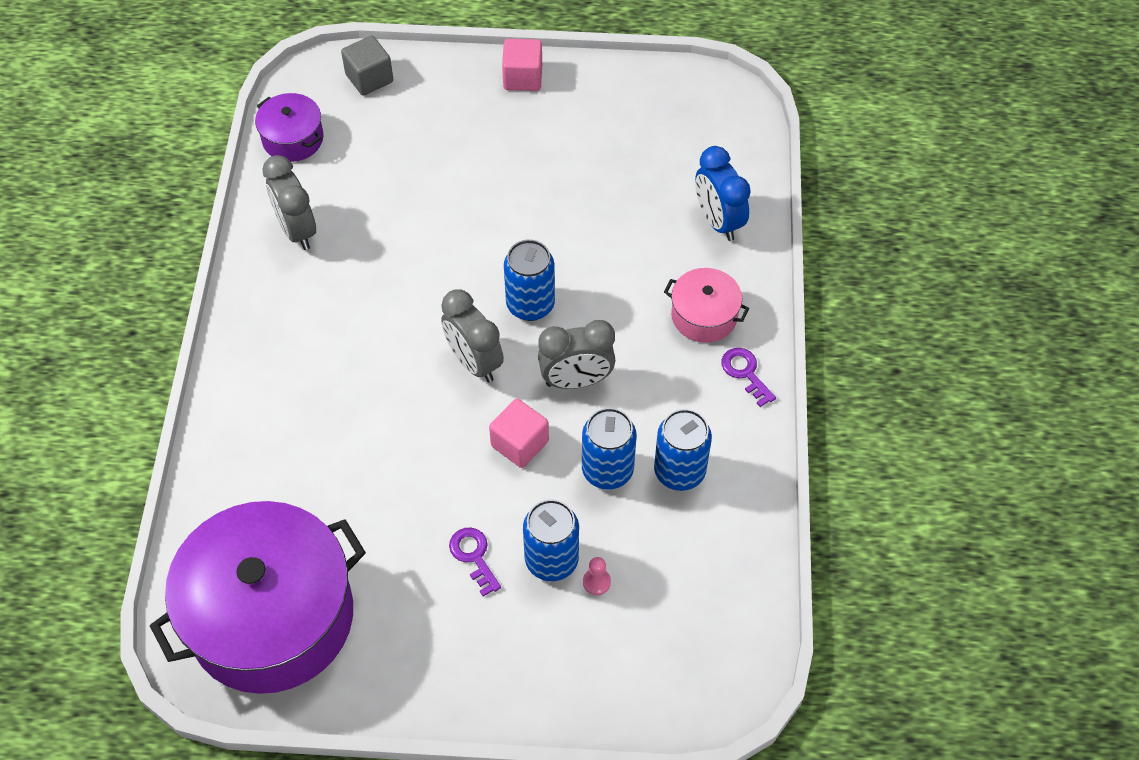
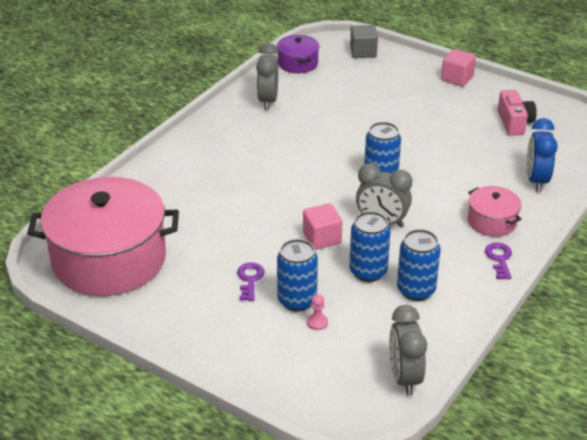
camera: 30 degrees right, 20 degrees down
(271, 616) = (109, 259): purple pot -> pink pot
(474, 362) = (324, 191): grey clock -> grey clock (404, 378)
(638, 130) = (514, 123): none -> pink camera

